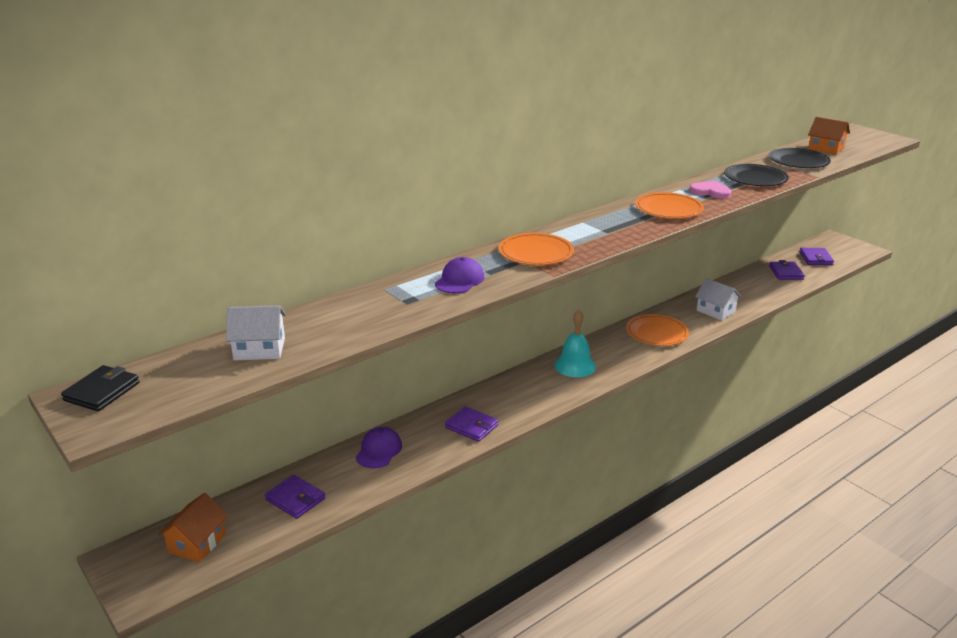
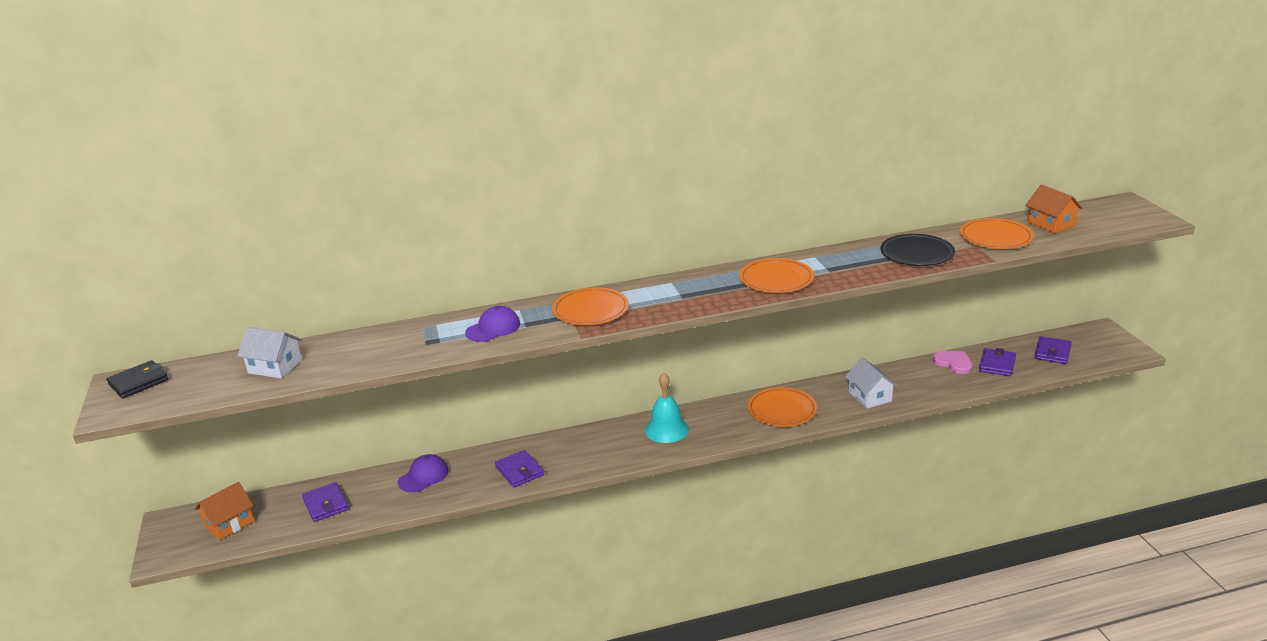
camera: 25 degrees right, 0 degrees up
(710, 192) = (845, 264): pink heart -> pink heart (953, 363)
(798, 161) = (995, 237): black plate -> orange plate

